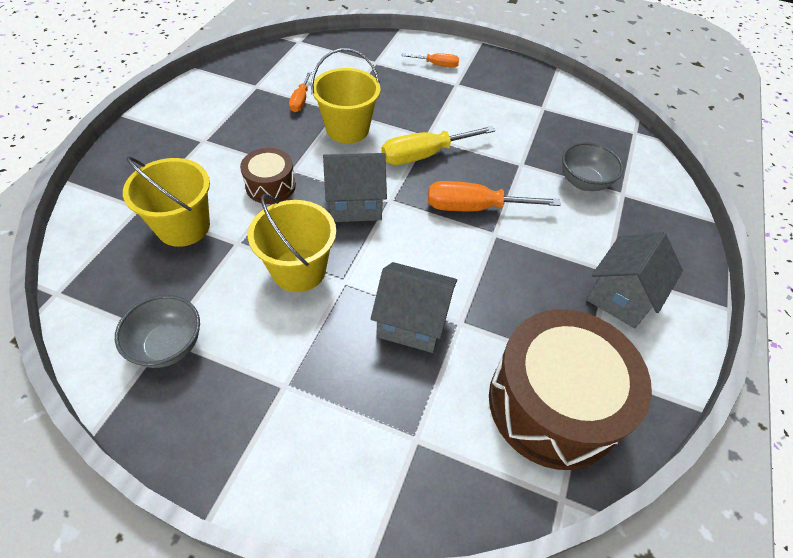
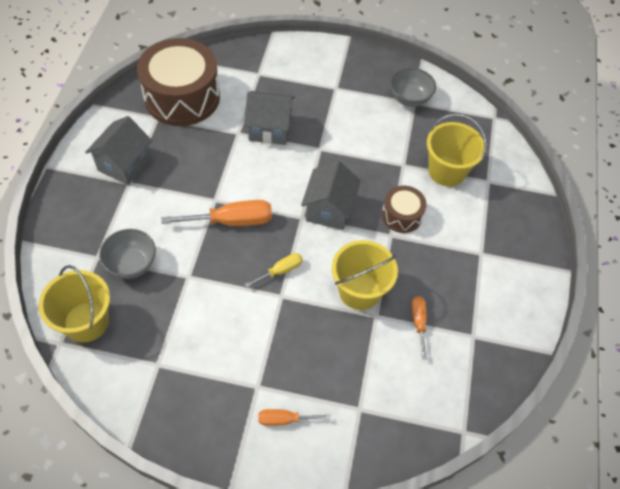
camera: 170 degrees right, 5 degrees up
(299, 270) = (352, 151): yellow bucket -> yellow bucket (86, 322)
(355, 204) = (329, 209): grey house -> grey house turned 60 degrees counterclockwise
(424, 155) = (281, 271): yellow screwdriver -> yellow screwdriver, size x0.56

